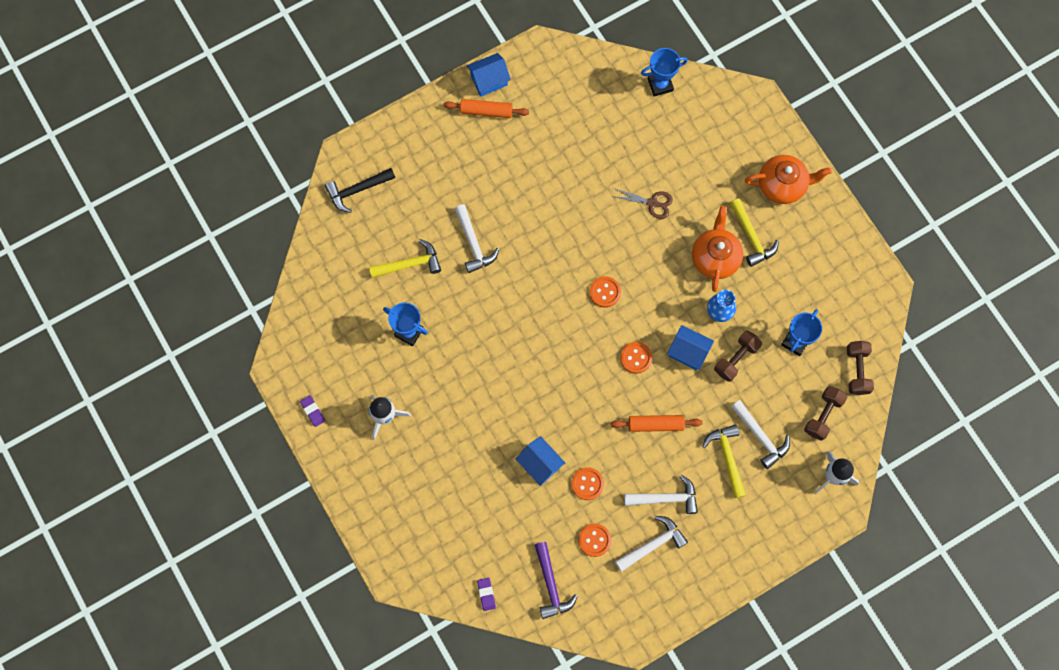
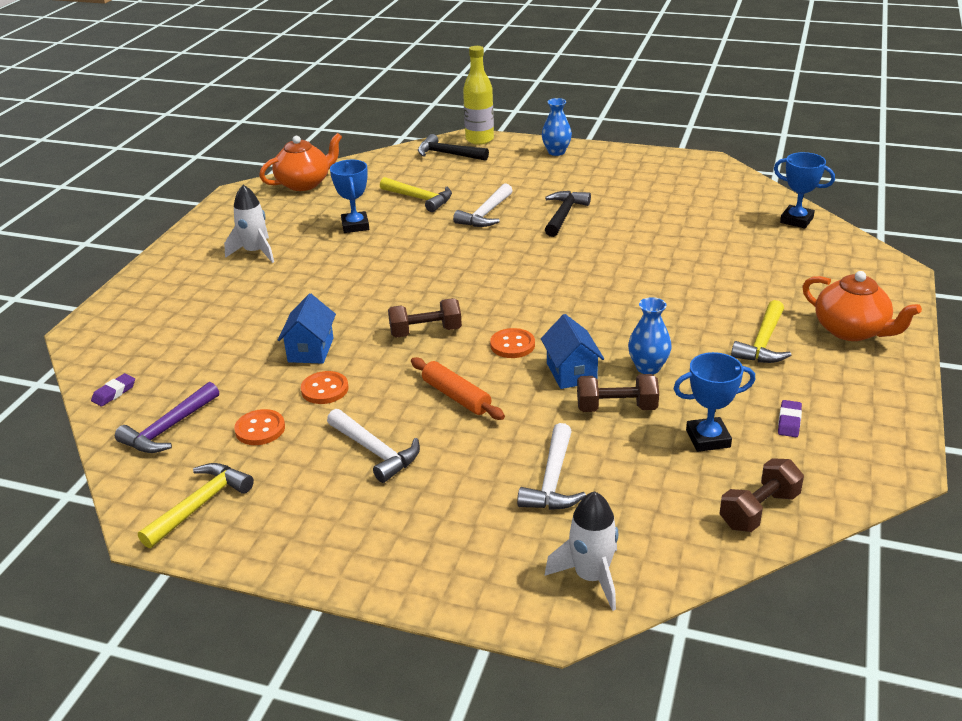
camera: 50 degrees right, 40 degrees down
(313, 411) = (217, 221): purple eraser -> purple eraser (789, 421)
(354, 150) = (479, 139): none -> yellow bottle
(428, 121) = (556, 152): none -> blue vase
(486, 111) = (611, 167): orange rolling pin -> none
(489, 80) = (638, 156): blue house -> none
(521, 200) = (564, 215): none -> black hammer
(605, 292) = (551, 293): orange button -> none
(652, 203) = (684, 272): brown scissors -> none
(653, 544) = (303, 474): white hammer -> none
(715, 257) = (700, 333): orange teapot -> orange teapot (304, 183)
(727, 457) = (489, 469): yellow hammer -> yellow hammer (200, 505)
(823, 415) = (657, 516): brown dumbbell -> brown dumbbell (425, 332)

